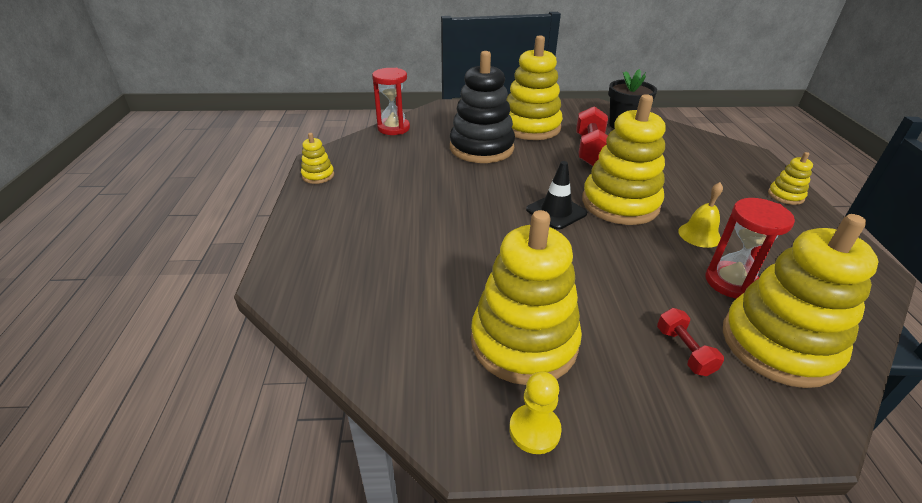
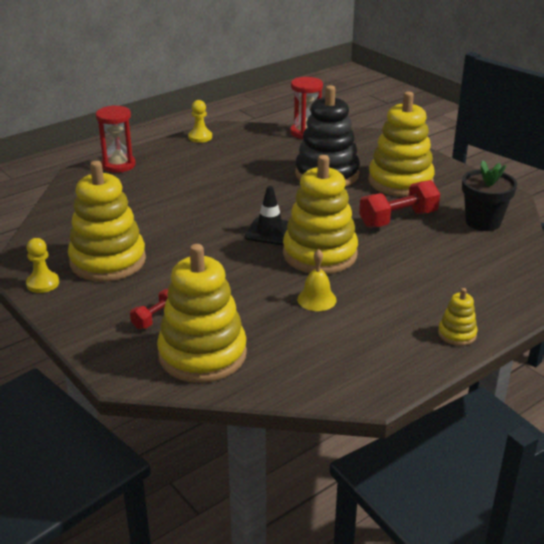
camera: 55 degrees right, 5 degrees down
(318, 176) = (200, 137): yellow stacking toy -> yellow pawn
(731, 282) = (261, 324): red hourglass -> red hourglass (118, 165)

